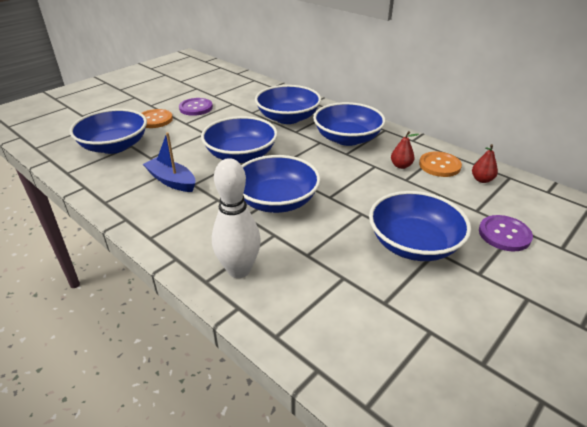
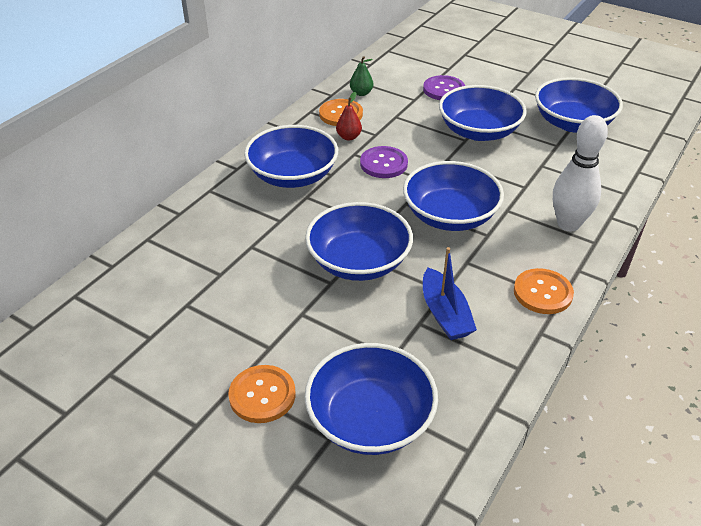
camera: 100 degrees left, 5 degrees up
(163, 230) = (542, 293): none -> orange button
(172, 181) = (445, 314): blue boat -> blue boat turned 45 degrees counterclockwise
(196, 108) = (207, 349): purple button -> purple button (383, 164)
(288, 118) = (238, 232): blue bowl -> blue bowl (572, 123)
(482, 180) = (361, 93): red pear -> green pear

